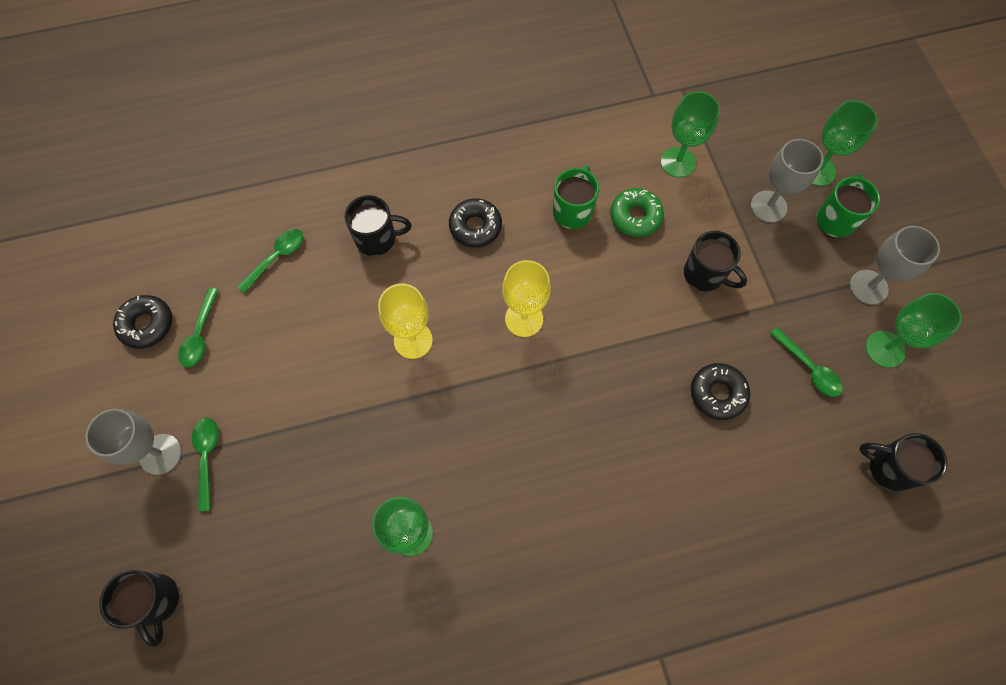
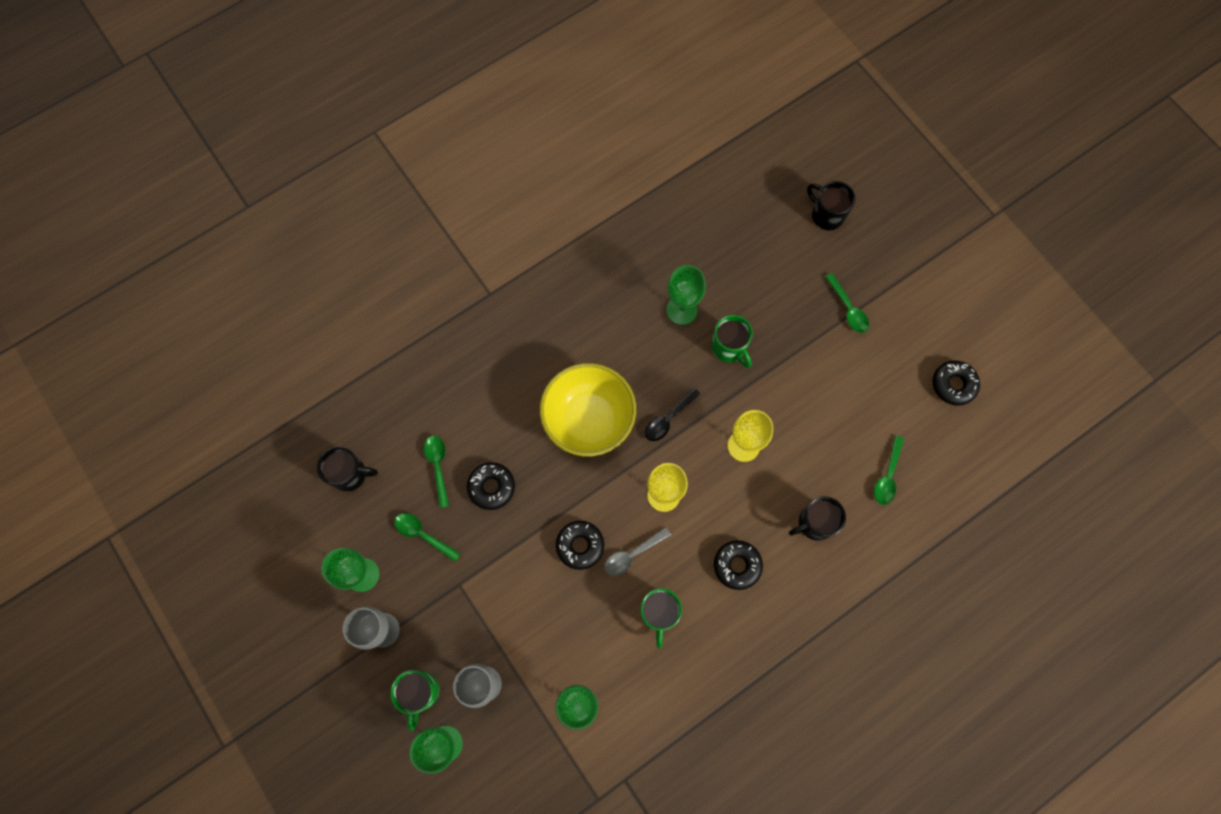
camera: 160 degrees right, 5 degrees up
(160, 454) = (881, 299): grey goblet -> none
(200, 335) = (908, 391): green spoon -> green spoon (438, 466)
(375, 460) = (729, 347): none -> green mug
(485, 400) = (668, 419): none -> black spoon
(580, 272) = (632, 554): none -> grey spoon
(580, 432) = (588, 420): none -> yellow bowl
(633, 299) = (580, 546): none -> black donut
(635, 216) = (601, 628): green donut -> none
(705, 274) = (526, 591): black mug -> none

